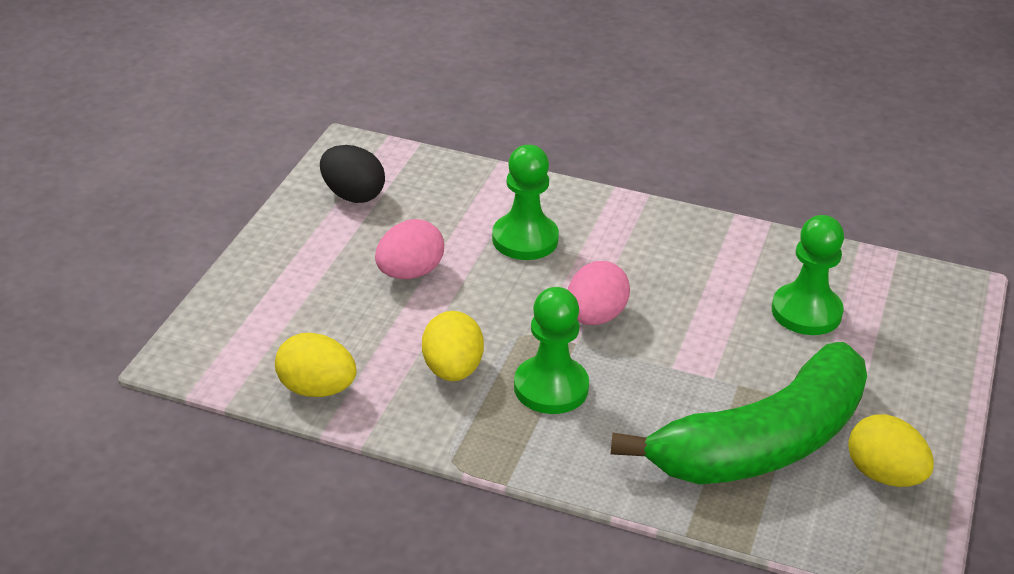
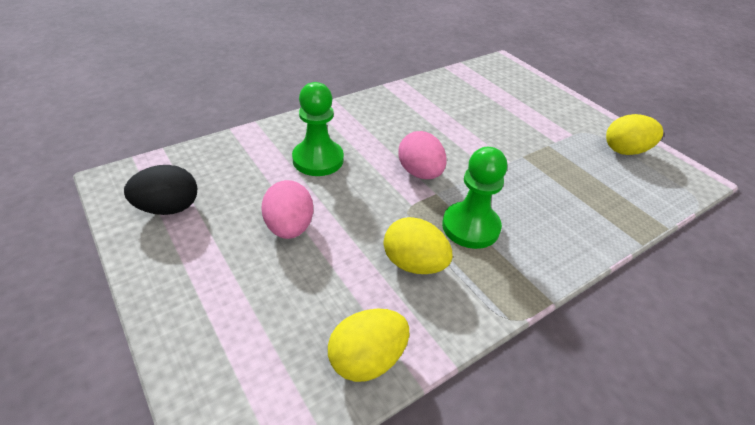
camera: 55 degrees left, 5 degrees up
(762, 443) = (577, 174): green banana -> none
(806, 312) = (483, 106): green pawn -> none

